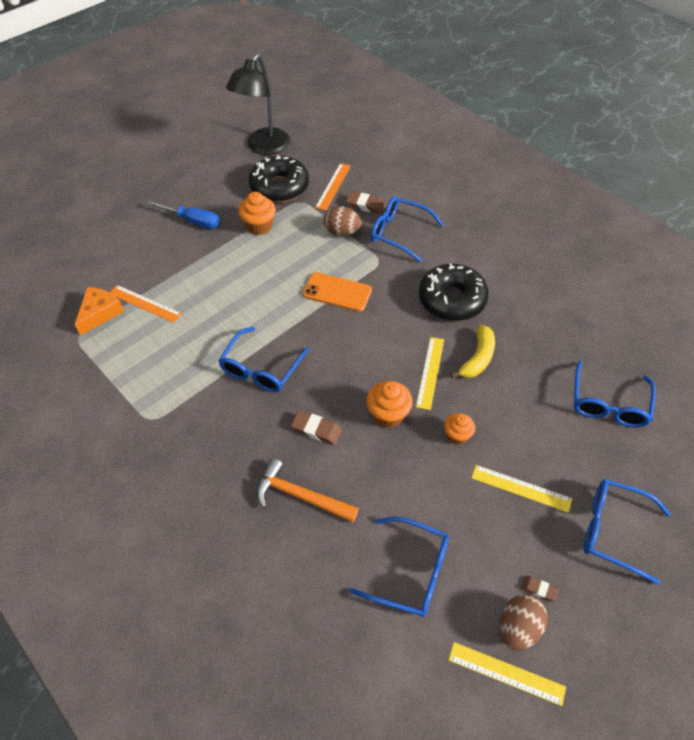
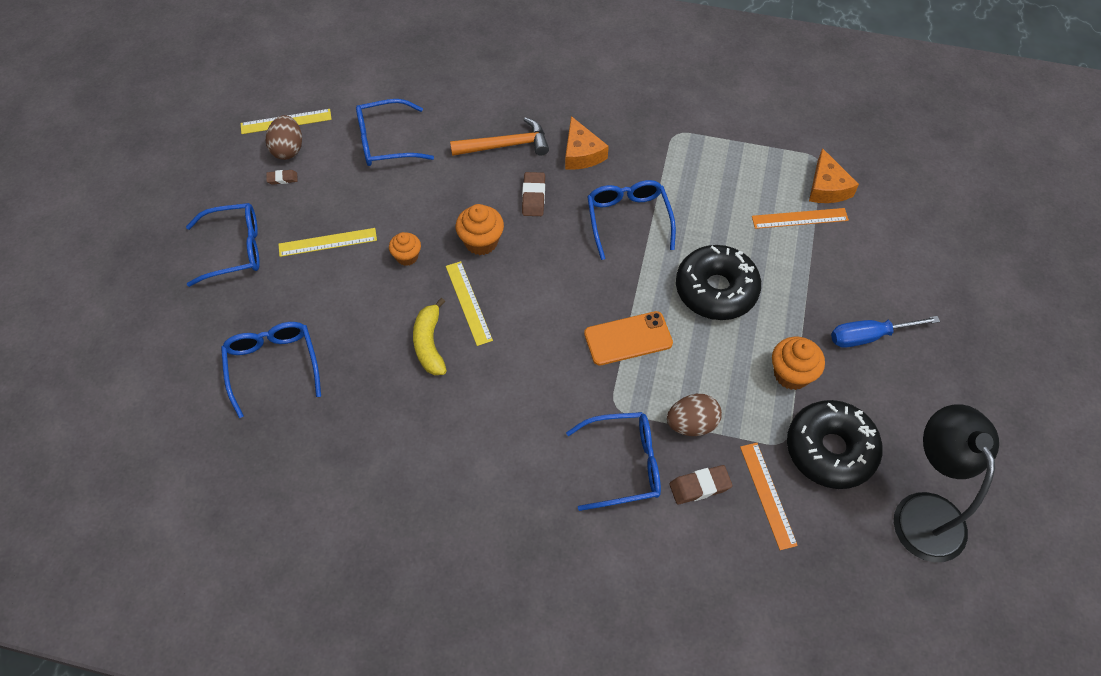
camera: 145 degrees right, 5 degrees up
(243, 447) = (581, 153): none -> orange cheese
(316, 430) = (533, 197): brown eraser -> brown eraser turned 75 degrees counterclockwise
(452, 300) = (498, 401): black donut -> black donut (716, 290)

